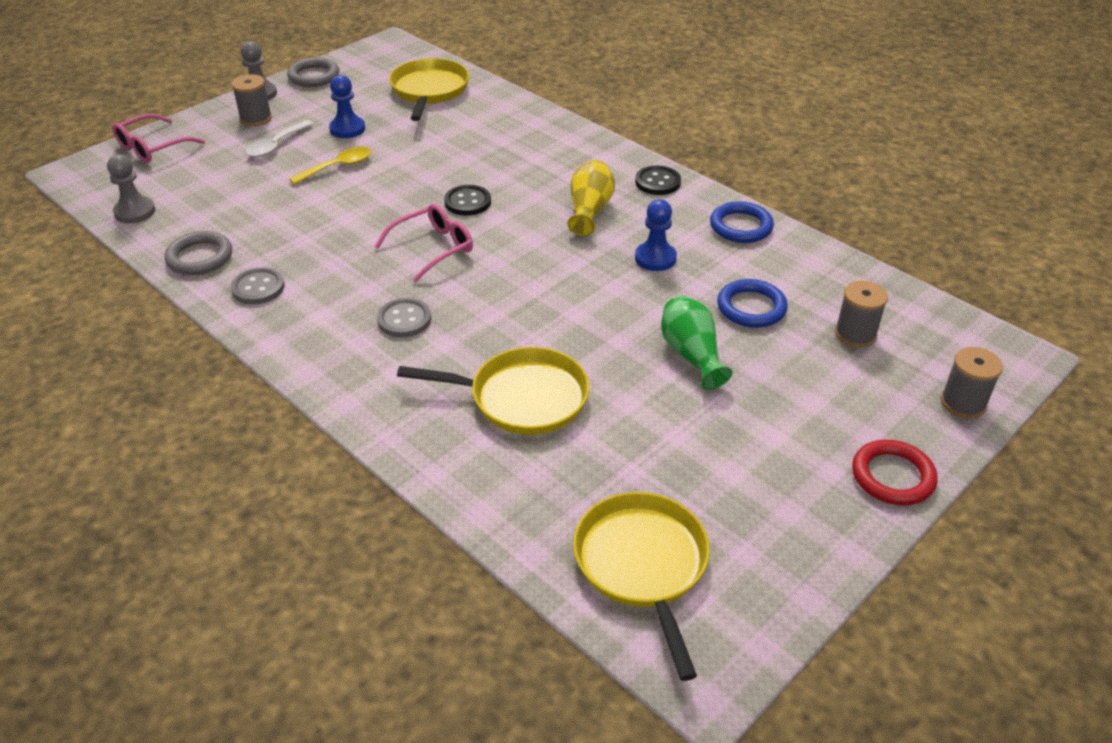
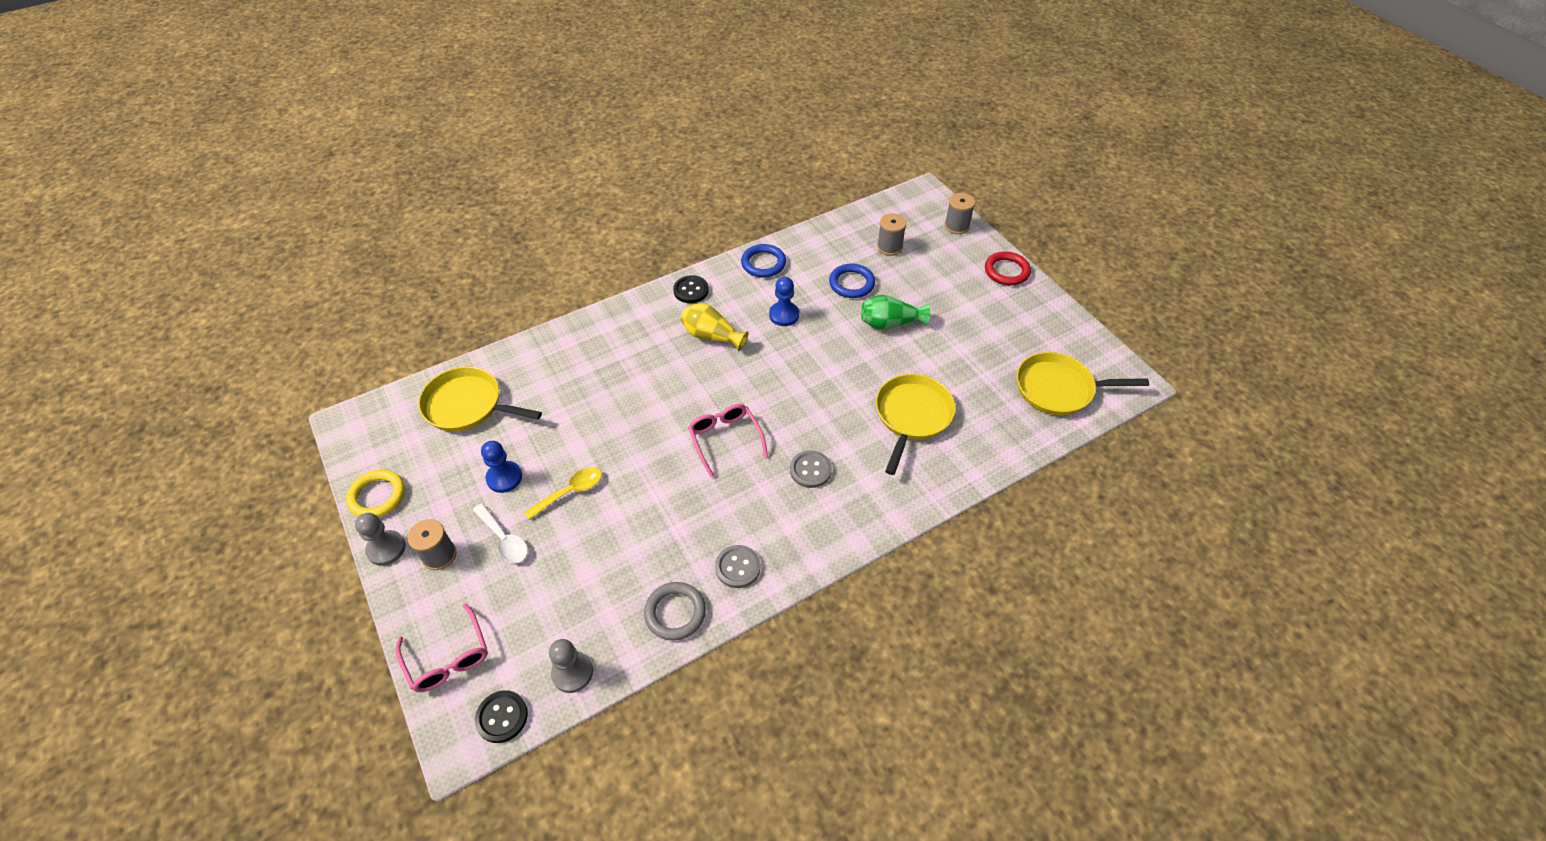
camera: 75 degrees left, 10 degrees up
(314, 76) = (377, 496): grey ring -> yellow ring
(338, 167) = (570, 492): yellow spoon -> yellow spoon turned 75 degrees clockwise
(467, 202) = (669, 407): black button -> black button (502, 717)

